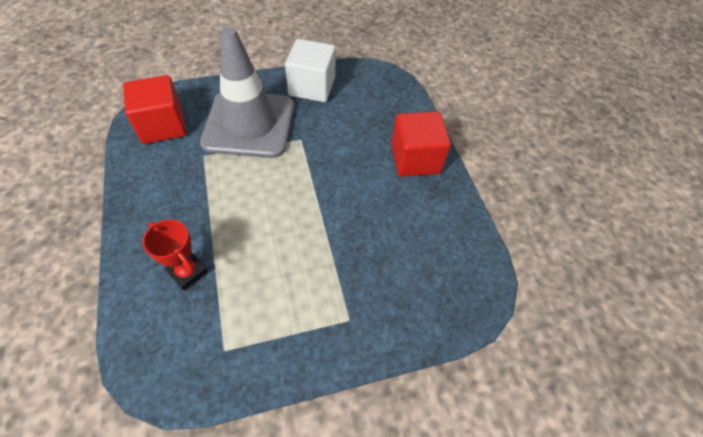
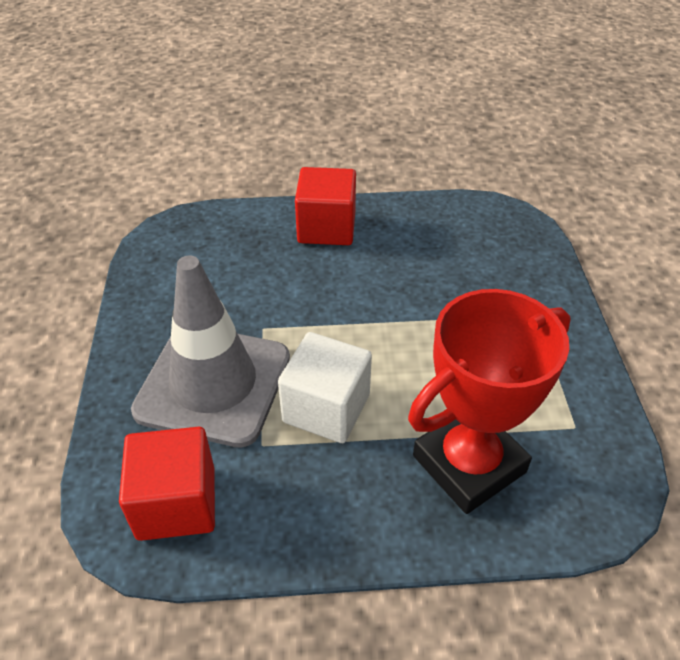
camera: 75 degrees left, 10 degrees down
(187, 272) = (469, 464): red trophy -> red trophy, size x2.03
(312, 87) = (160, 305): white cube -> white cube (326, 408)

